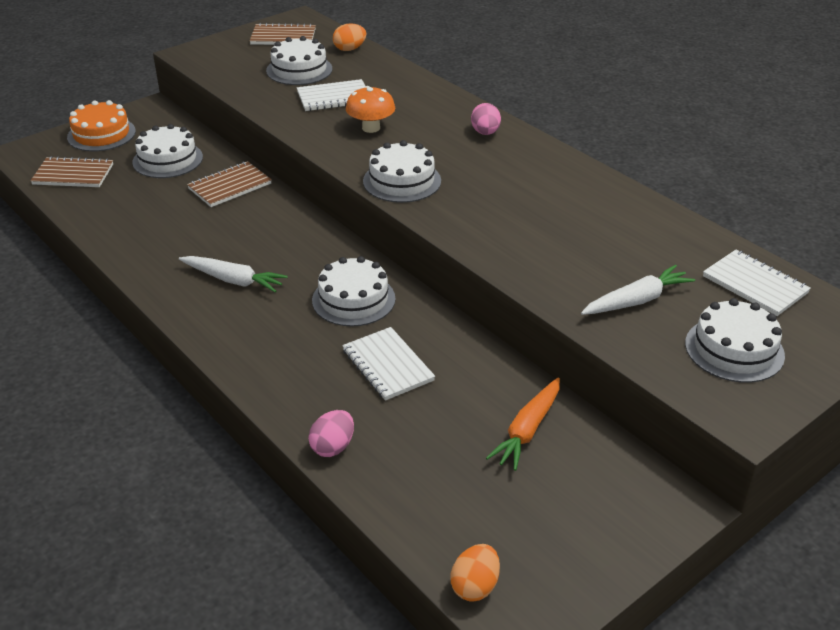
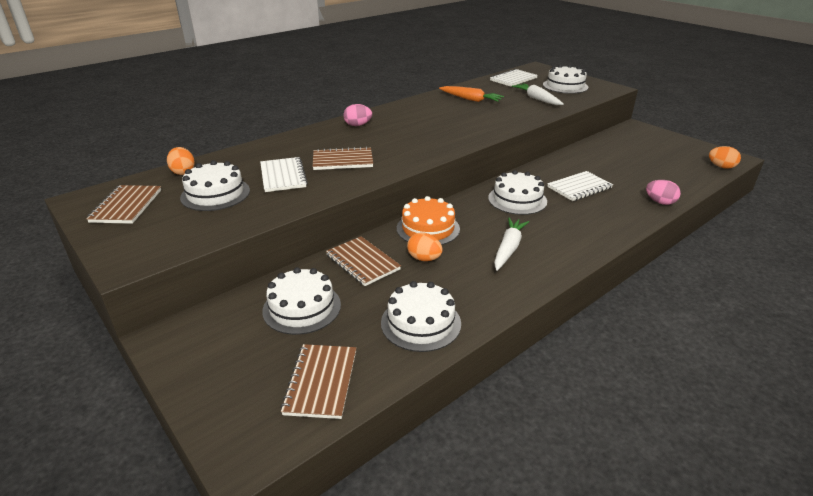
camera: 90 degrees left, 5 degrees down
(101, 134) = (220, 373): orange cake -> orange cake (428, 228)
(227, 222) = (424, 259): none -> orange egg
(371, 128) = (343, 161): orange mushroom -> brown notebook
(402, 181) = (424, 149): white cake -> white cake (421, 323)
(528, 430) = (610, 153): orange carrot -> orange carrot (470, 99)

